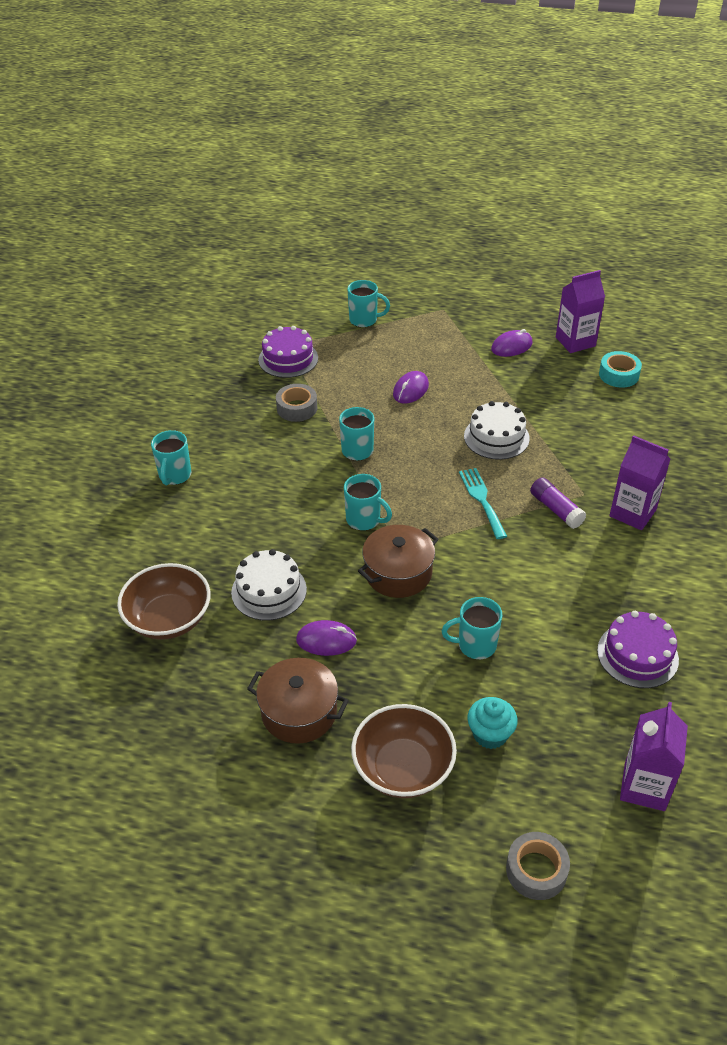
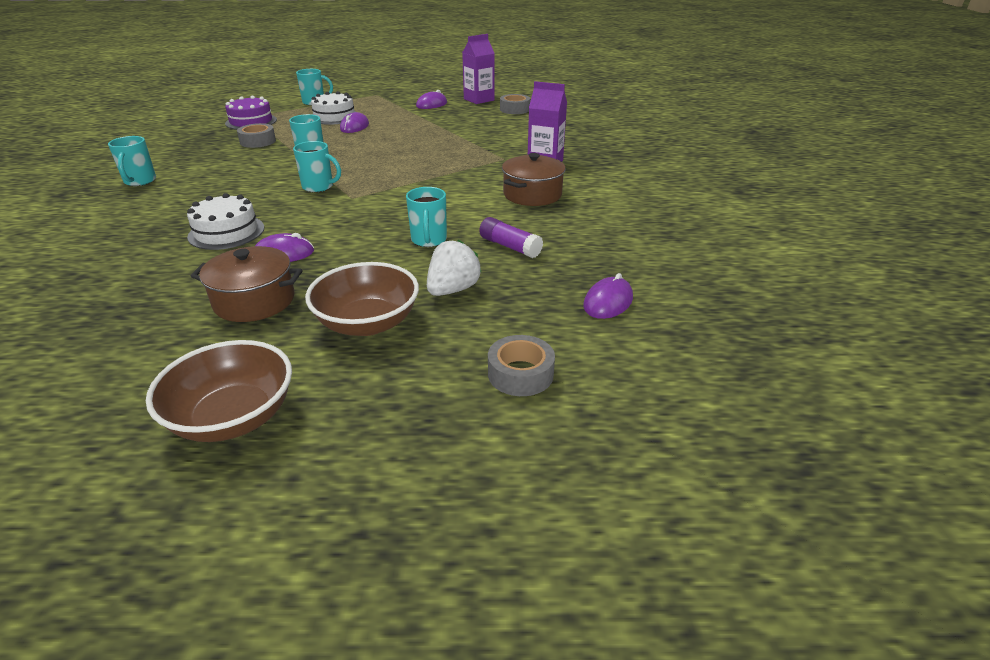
camera: 15 degrees left, 10 degrees down
(169, 619) = (118, 259): brown bowl -> brown bowl (233, 417)
(398, 573) = (352, 210): brown pot -> brown pot (532, 194)
(475, 645) = (429, 240): turquoise mug -> turquoise mug turned 75 degrees counterclockwise
(482, 499) = (421, 168): turquoise fork -> none
(490, 734) = (453, 290): turquoise cupcake -> white strawberry
(496, 437) = (427, 140): white cake -> white cake (334, 116)
(556, 509) = (483, 167): purple glue stick -> purple glue stick (509, 247)
(618, 375) = (514, 109): turquoise tape -> grey tape
(637, 655) = (574, 229): purple cake -> none
(644, 786) = (608, 302): purple carton -> purple mouse

